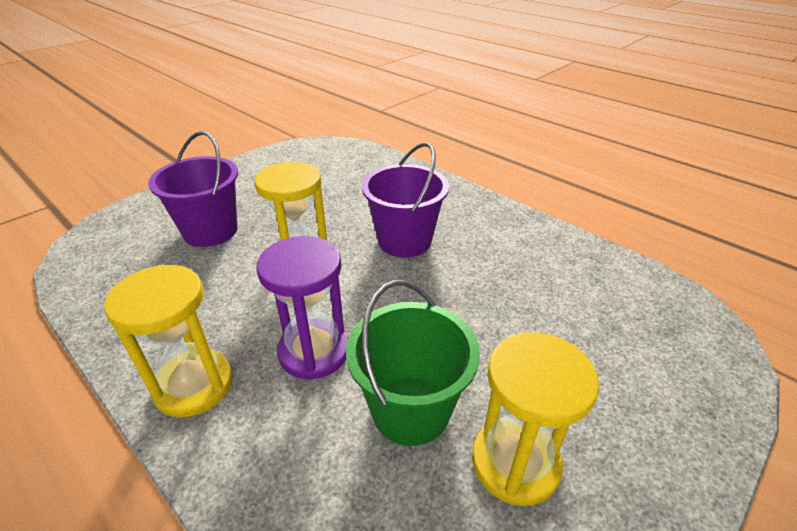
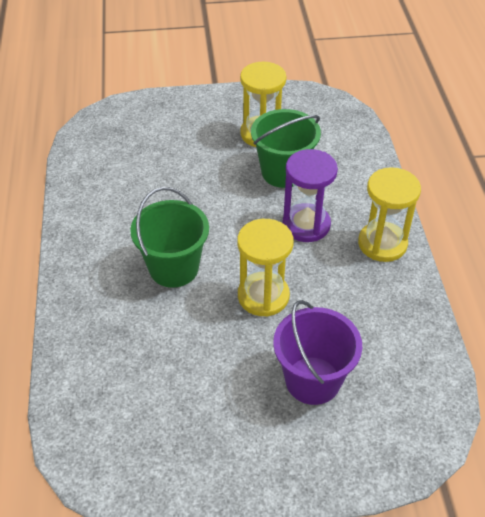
camera: 140 degrees left, 10 degrees up
(404, 241) = (174, 268): purple bucket -> green bucket

